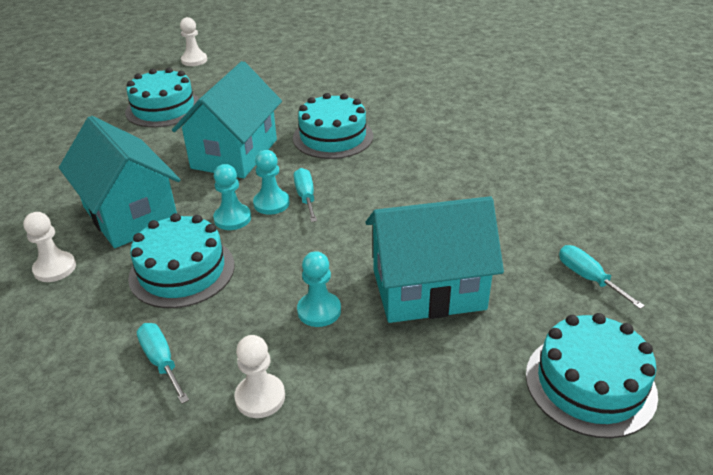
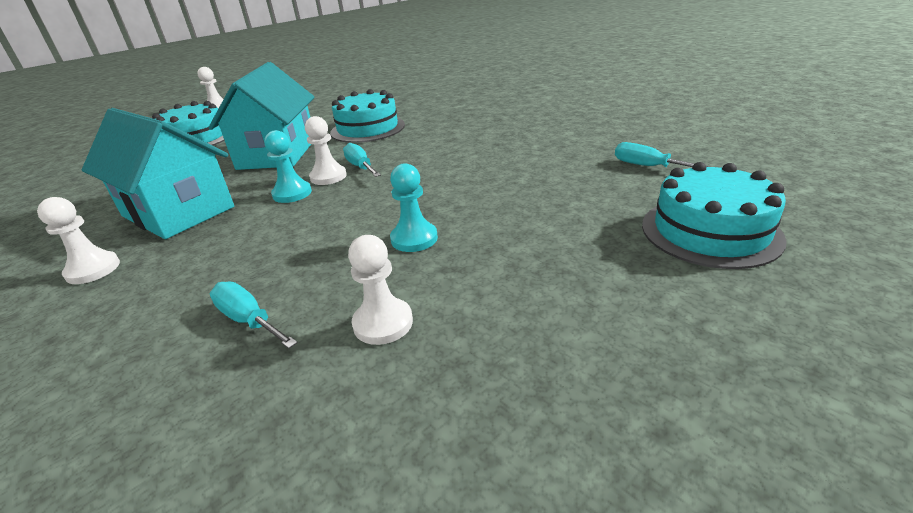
camera: 15 degrees left, 5 degrees down
(182, 271) = (250, 241): turquoise cake -> none
(271, 203) = (328, 177): turquoise pawn -> white pawn
(428, 289) = (513, 202): turquoise house -> none

